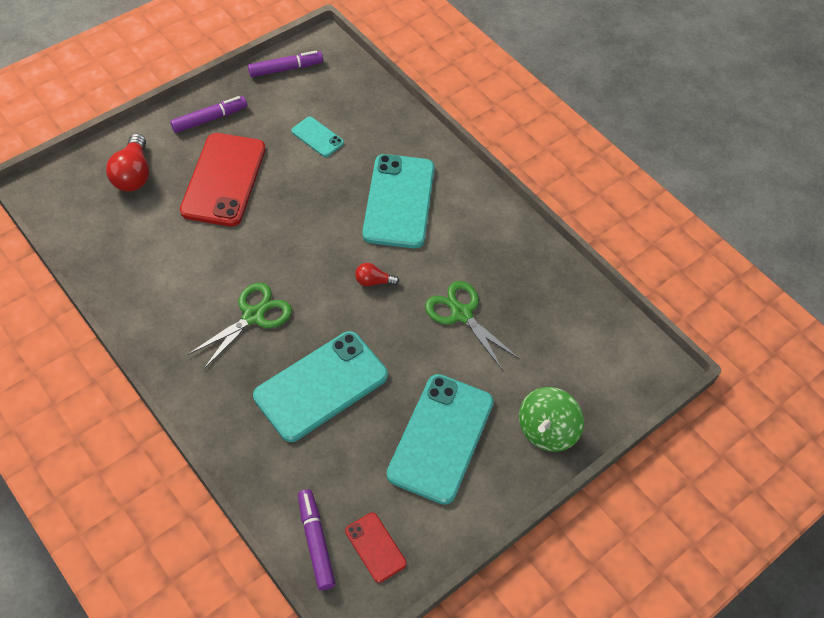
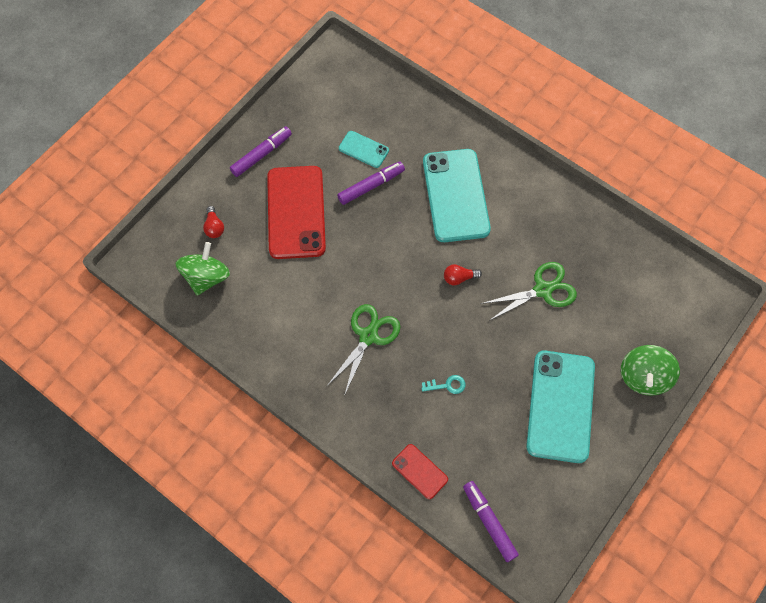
camera: 10 degrees left, 10 degrees up
(105, 219) = (206, 277): none -> green spinning top
(133, 174) = (214, 227): red light bulb -> red light bulb, size x0.55
(286, 69) = (311, 86): purple marker -> purple marker (371, 186)
(321, 386) = (447, 385): turquoise phone -> turquoise key
(375, 547) = (538, 514): red phone -> red phone (419, 471)
(461, 314) = (542, 290): green scissors -> green scissors turned 120 degrees clockwise

